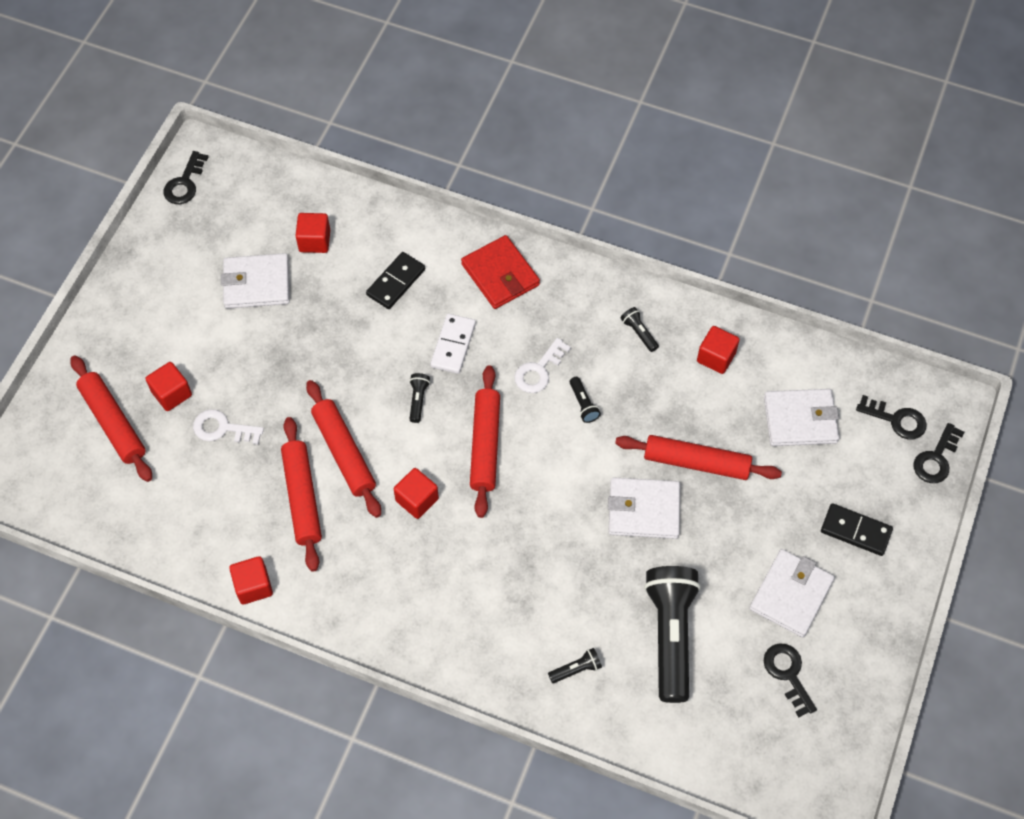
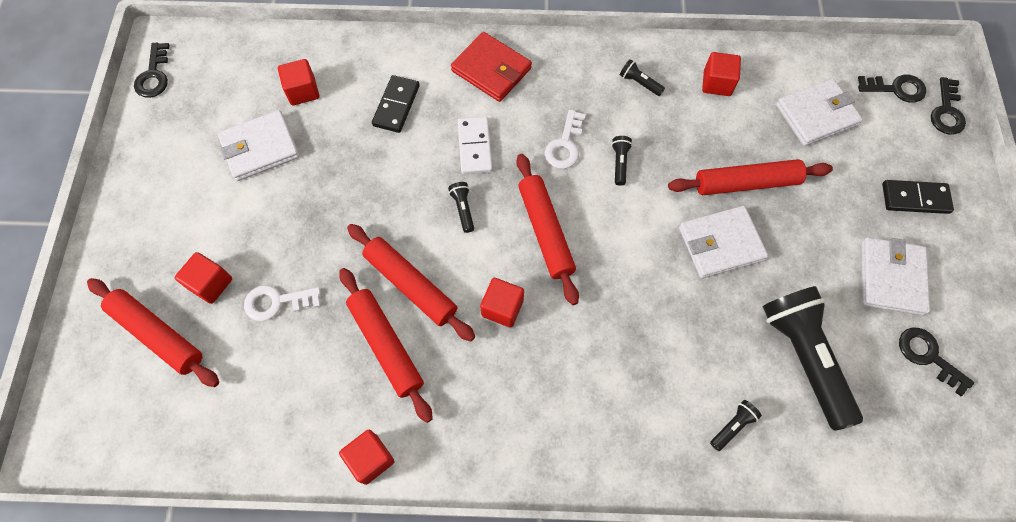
camera: 20 degrees left, 5 degrees up
(583, 404) = (619, 163): black flashlight -> black flashlight turned 135 degrees counterclockwise

